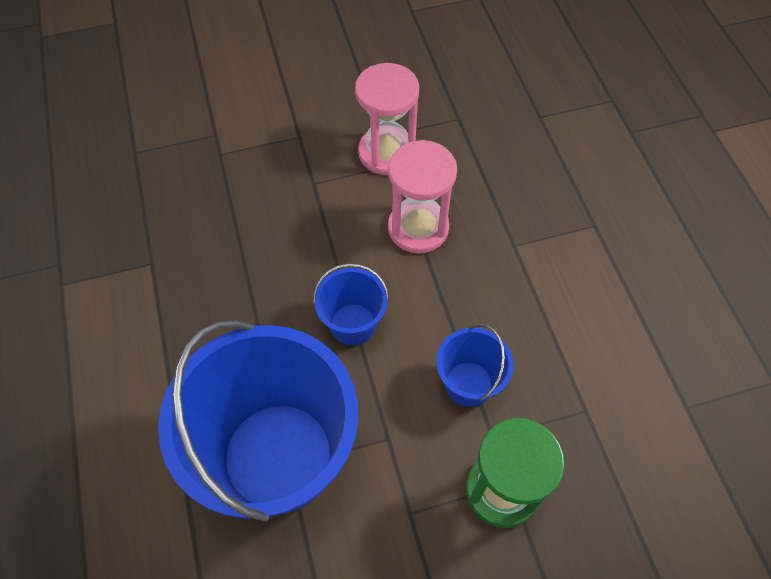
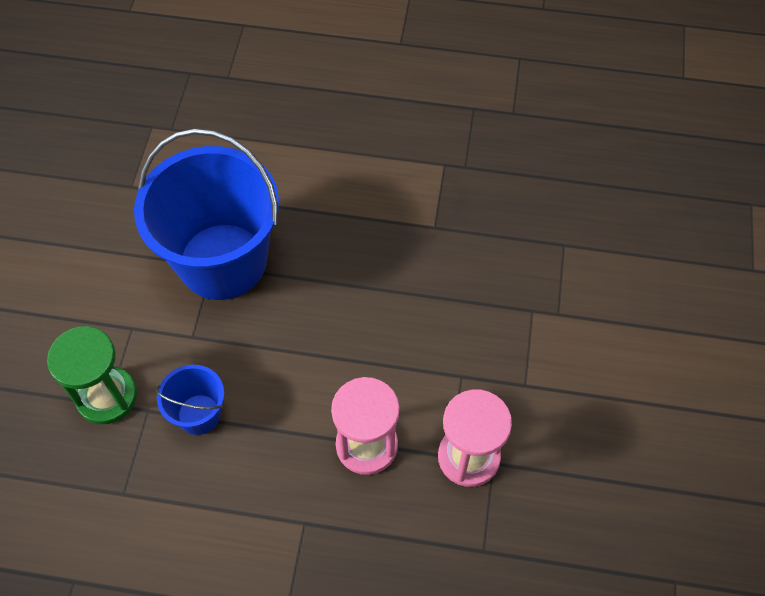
camera: 115 degrees right, 0 degrees up
(353, 324) = (299, 351): blue bucket -> none

